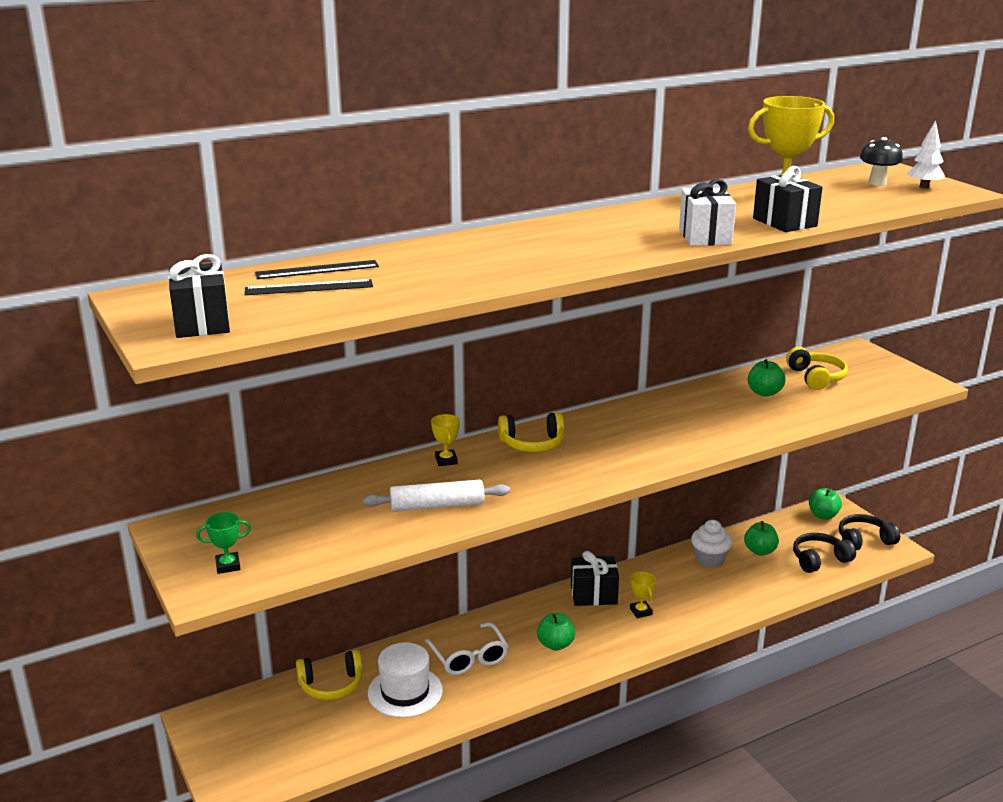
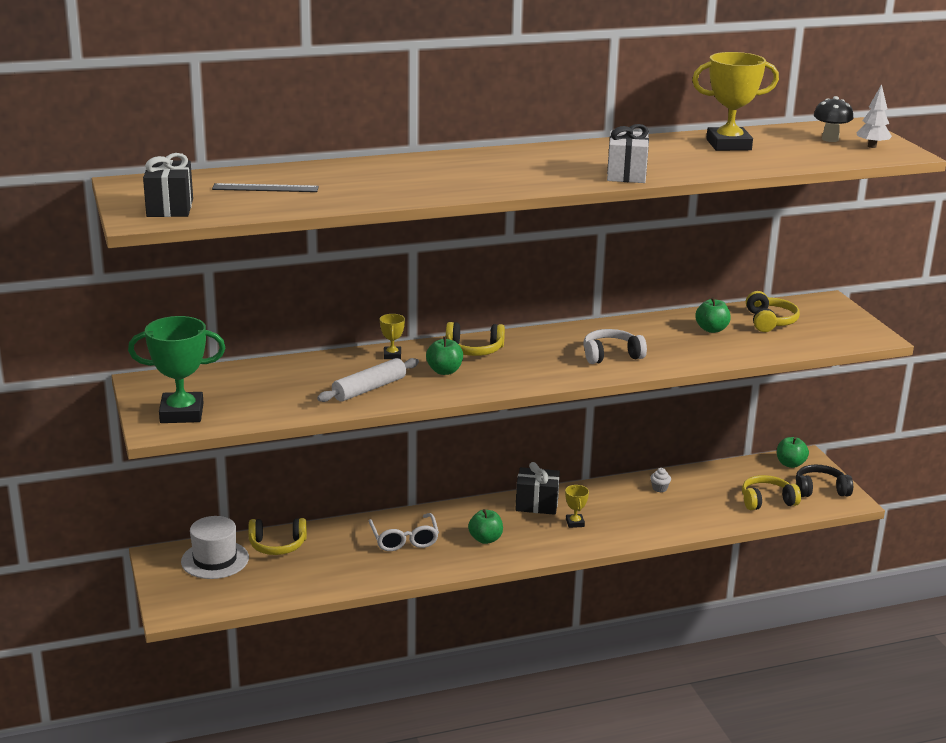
camera: 10 degrees right, 0 degrees up
(228, 566) = (181, 413): green trophy -> green trophy, size x2.14
(317, 270) = (279, 174): black ruler -> none
(405, 692) = (339, 558): white hat -> white hat (215, 560)
(437, 506) = (369, 389): white rolling pin -> white rolling pin turned 45 degrees counterclockwise
(679, 434) = (611, 355): none -> white headphones
(709, 559) = (659, 488): white cupcake -> white cupcake, size x0.54
(760, 551) = (712, 487): green apple -> green apple (444, 371)
(784, 222) = (709, 168): black gift -> none
(819, 560) = (767, 501): black headphones -> yellow headphones

